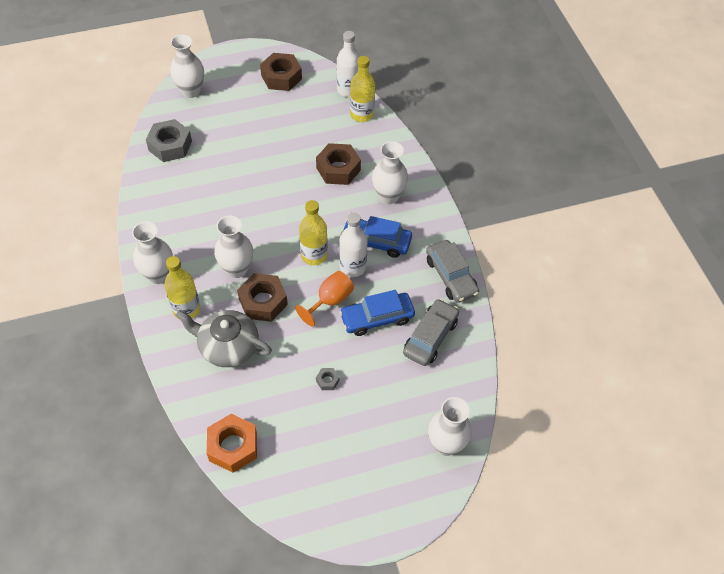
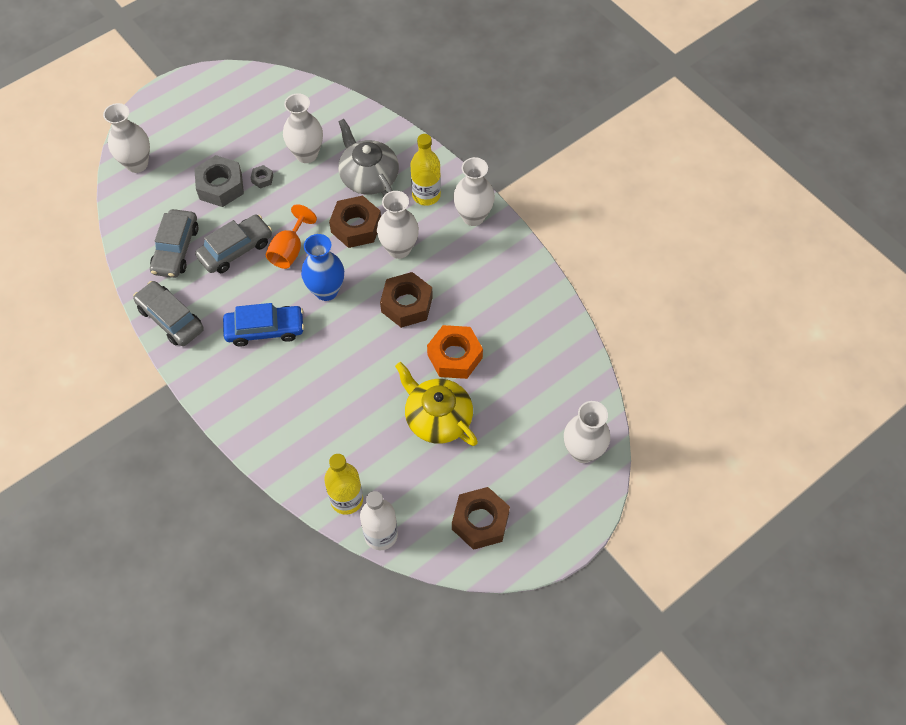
camera: 160 degrees right, 5 degrees up
(170, 145) = (557, 363): grey nut -> grey nut (220, 186)
(228, 346) = (368, 177): grey teapot -> grey teapot turned 120 degrees counterclockwise
(233, 446) = (322, 105): orange nut -> orange nut (454, 356)
(275, 140) = (437, 418): none -> yellow teapot
(314, 255) = (326, 291): yellow bottle -> blue vase
(338, 169) = (344, 406): brown nut -> brown nut (407, 304)
(352, 267) = (280, 292): white bottle -> none
(377, 318) = (236, 249): blue car -> grey car
(388, 196) = (270, 391): white vase -> white vase (306, 154)

